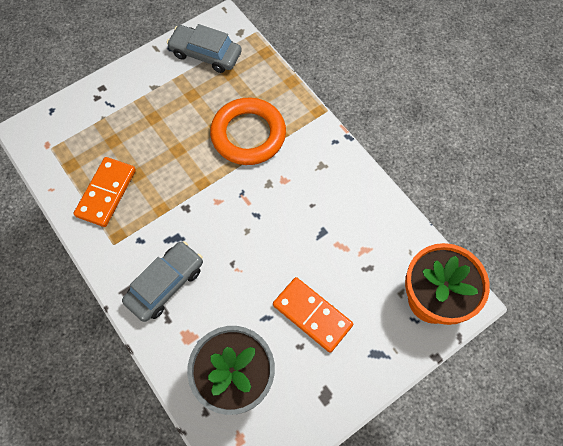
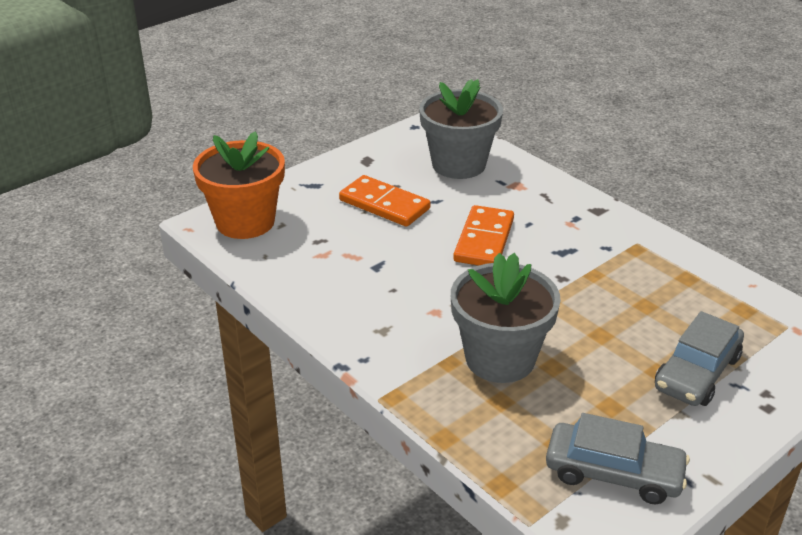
camera: 175 degrees right, 30 degrees down
(106, 193) = (675, 285): orange domino -> orange domino (484, 240)
(165, 284) = (558, 216): grey car -> grey car (697, 373)
(248, 134) = (500, 359): orange ring -> grey flower pot

